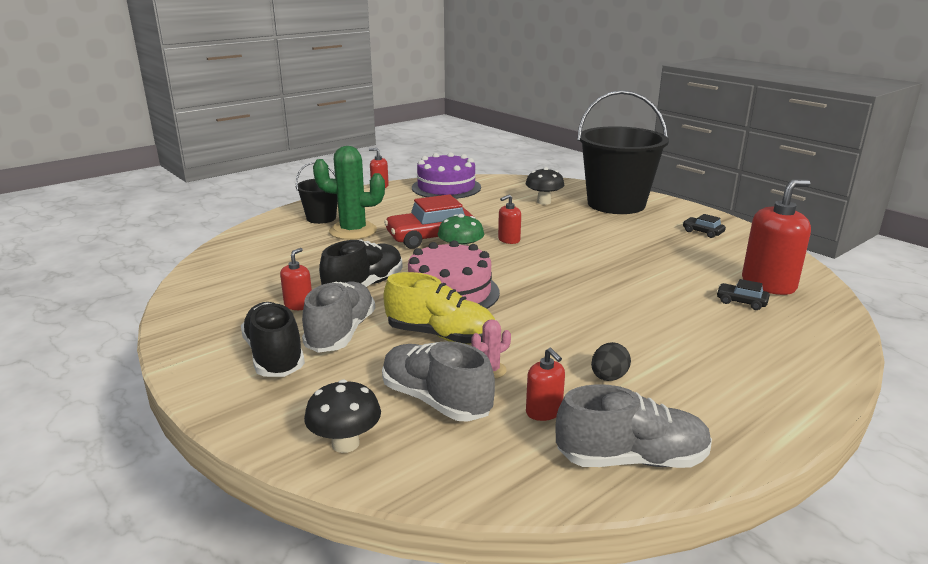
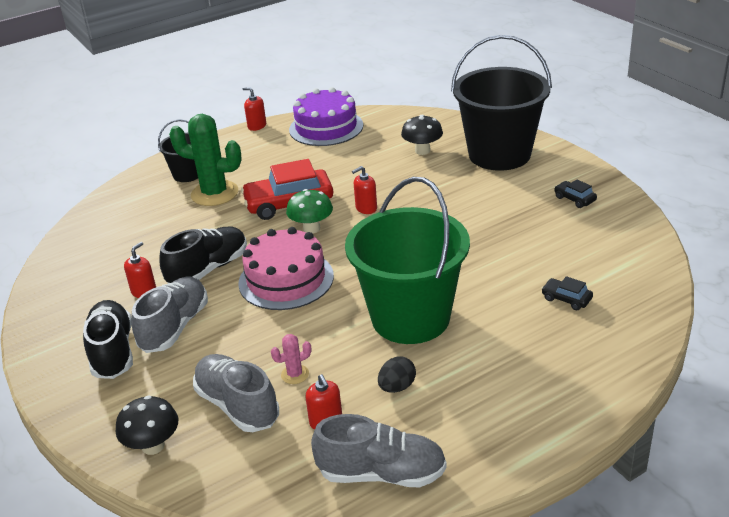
camera: 10 degrees right, 10 degrees up
(441, 336) = (262, 333): yellow shoe -> none
(593, 320) = (410, 318): none -> green bucket
(768, 284) = (607, 276): red soap dispenser -> none

